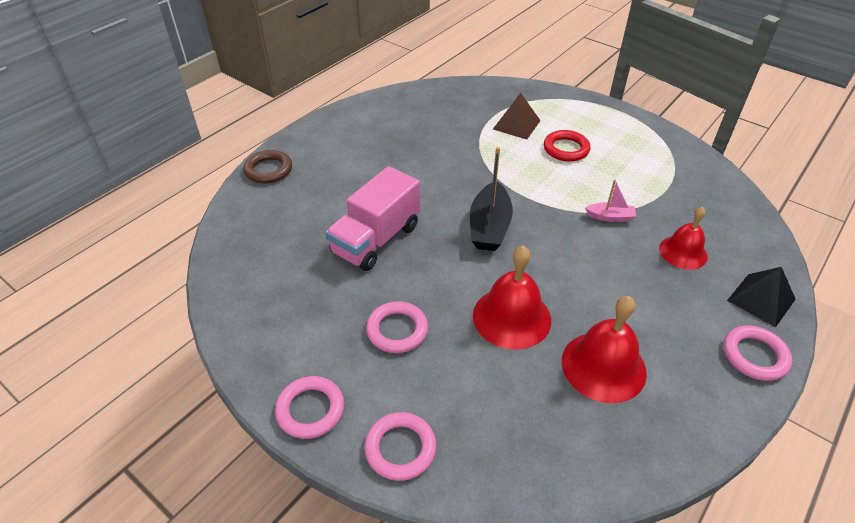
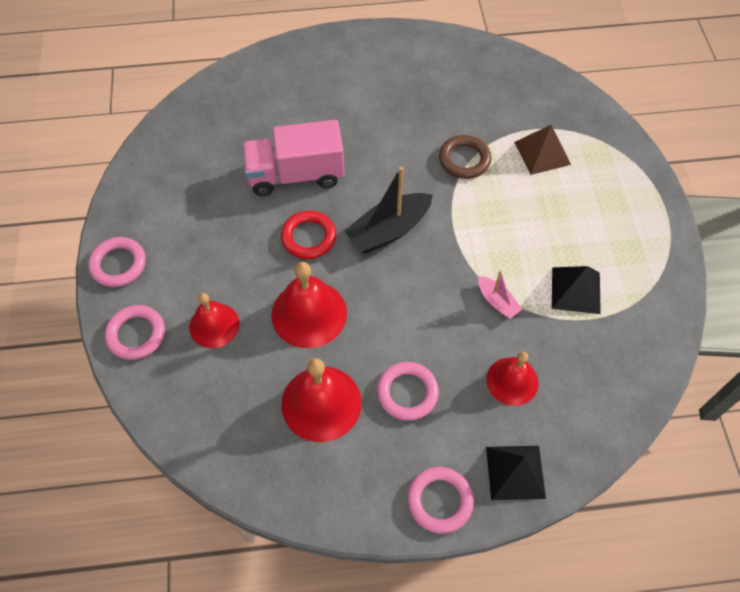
camera: 45 degrees right, 15 degrees up
(268, 170) = (292, 54): brown ring -> brown ring (464, 160)
(397, 330) = (226, 256): pink ring -> pink ring (407, 393)
(455, 384) = (214, 325): none -> red bell
(566, 149) = (552, 210): red ring -> red ring (308, 237)
(639, 179) = (575, 290): none -> black pyramid

